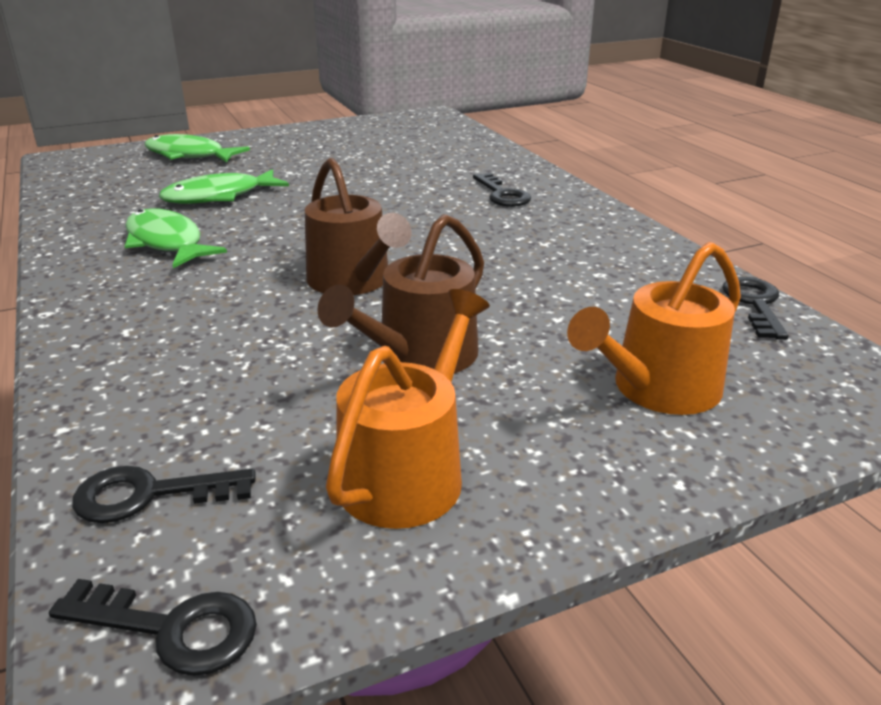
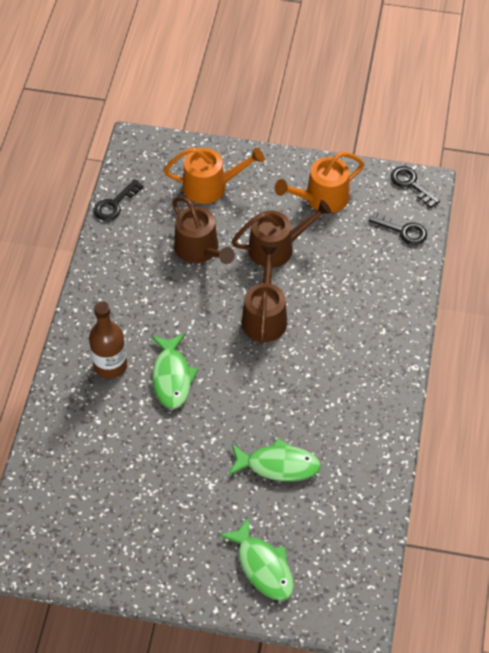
camera: 145 degrees left, 25 degrees up
(167, 242) = (335, 412): green fish -> green fish (172, 377)
(502, 194) = (110, 366): black key -> brown bottle
(545, 307) = (200, 250): none -> brown watering can

